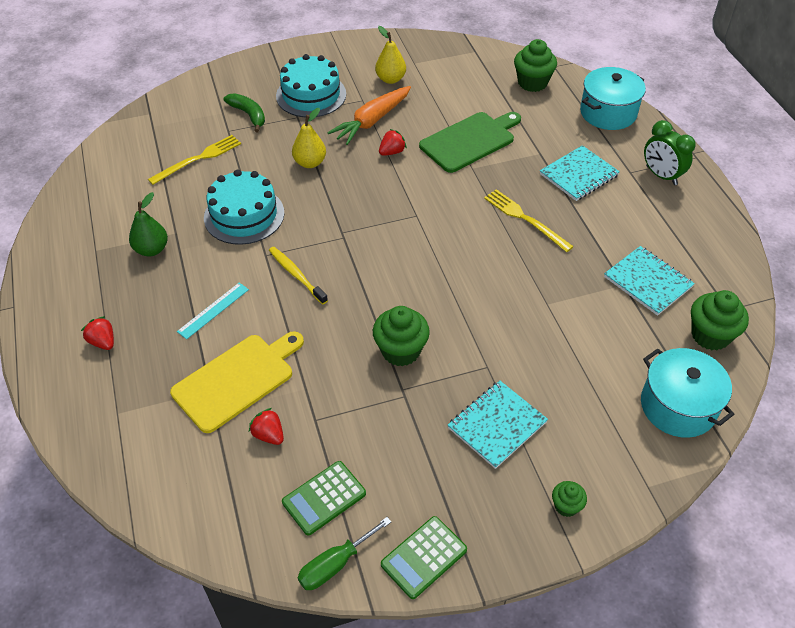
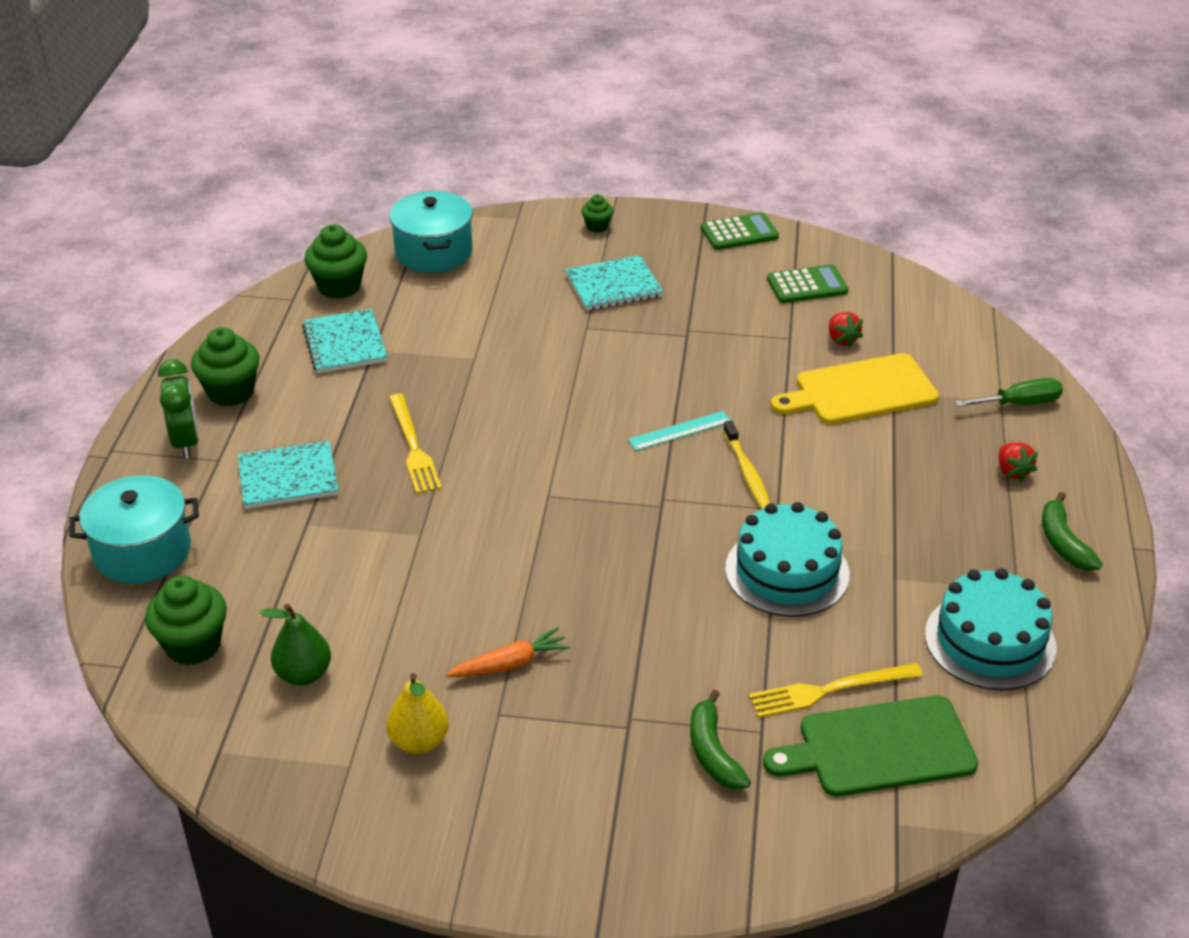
camera: 155 degrees left, 10 degrees down
(64, 294) = (1063, 542): none -> green banana
(152, 249) = (934, 564): green pear -> green pear (303, 674)
(213, 310) = (867, 465): turquoise ruler -> turquoise ruler (680, 431)
(310, 163) = (652, 622): yellow pear -> none
(311, 95) = (581, 757): turquoise cake -> turquoise cake (990, 641)
(335, 564) = (816, 248): green screwdriver -> green screwdriver (1019, 403)
(372, 121) = (510, 664): orange carrot -> orange carrot, size x0.64
(392, 152) = (516, 598): red strawberry -> none
(401, 351) = (667, 365): green cupcake -> green cupcake (231, 392)
(470, 141) = (386, 576): green cutting board -> green cutting board (879, 747)

